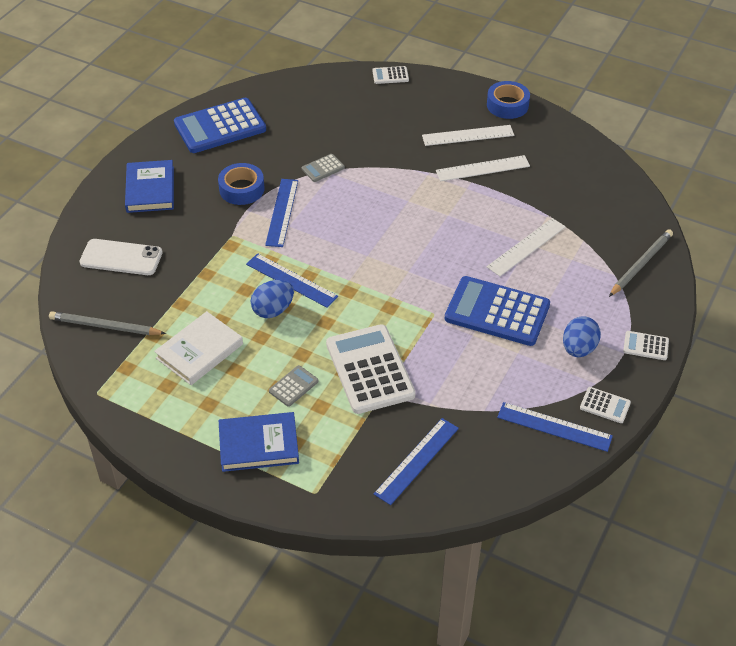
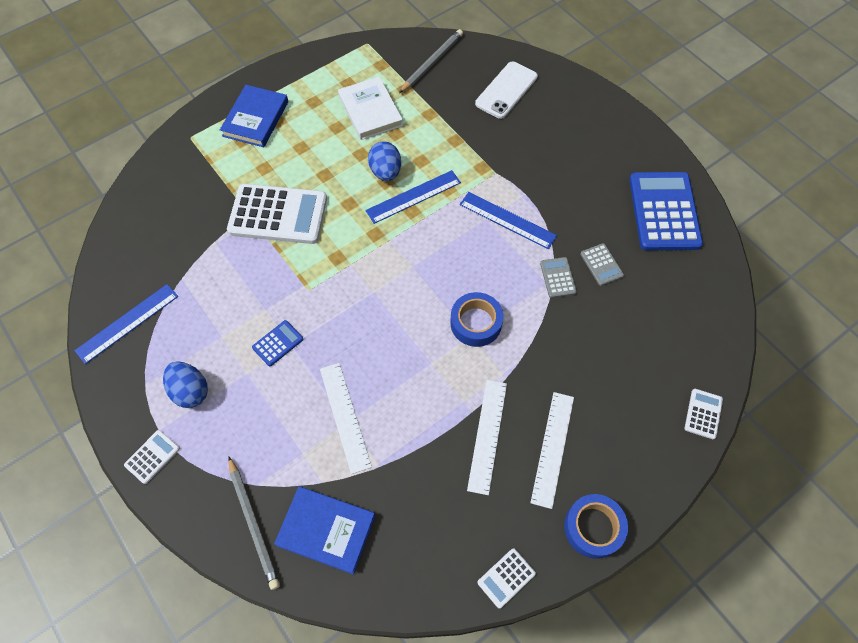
camera: 115 degrees right, 15 degrees up
(150, 189) = (588, 131): blue book -> blue book (326, 530)
(242, 189) = (556, 199): blue tape -> blue tape (476, 323)
(293, 386) = (295, 158): grey calculator -> grey calculator (601, 265)
(417, 461) = (169, 210): blue ruler -> none
(497, 312) = (278, 343): blue calculator -> blue calculator, size x0.45
(605, 405) = (117, 377): white calculator -> white calculator (506, 578)

